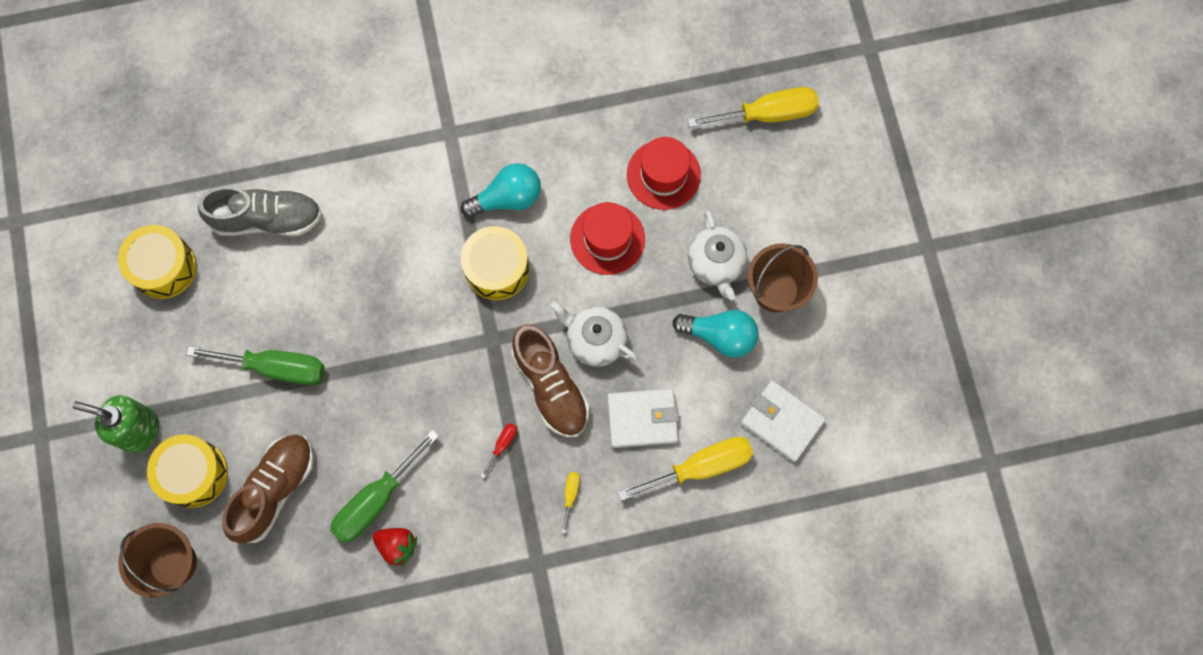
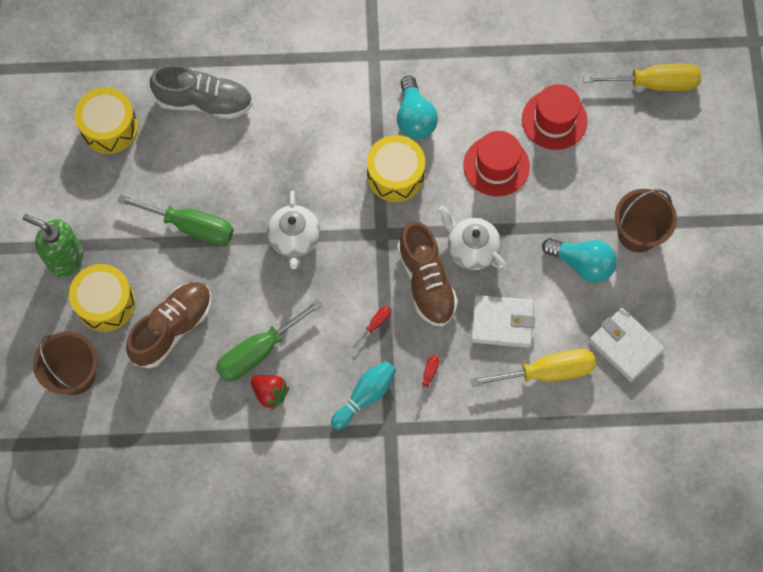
camera: 10 degrees right, 5 degrees down
(504, 530) = (365, 396): none -> turquoise bowling pin
(507, 198) = (414, 118): turquoise light bulb -> turquoise light bulb turned 90 degrees clockwise
(570, 495) = (428, 376): yellow screwdriver -> red screwdriver
(715, 264) = (588, 202): white teapot -> white teapot (294, 239)

